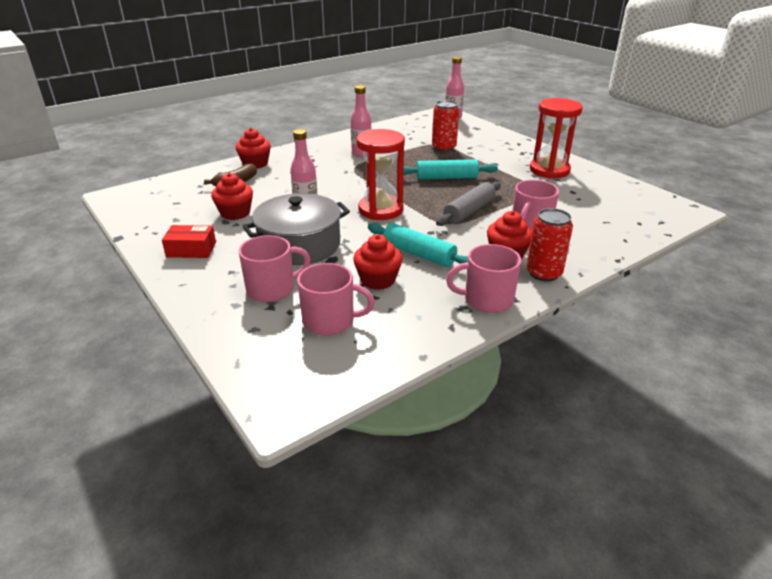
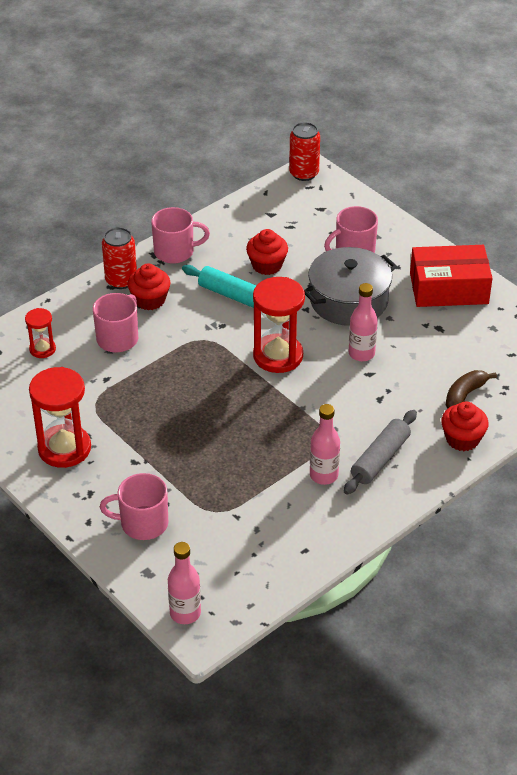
camera: 175 degrees right, 10 degrees up
(191, 250) = (448, 288): red box -> red box, size x1.82
(235, 213) = (435, 341): red cupcake -> none
(330, 321) = (297, 227): pink mug -> pink mug (143, 523)
(444, 148) = (204, 500): red can -> red can (304, 173)
(446, 178) = (202, 422): turquoise rolling pin -> none
(469, 211) = (180, 359): grey rolling pin -> grey rolling pin (380, 459)
(599, 223) = (42, 349): none -> red hourglass

